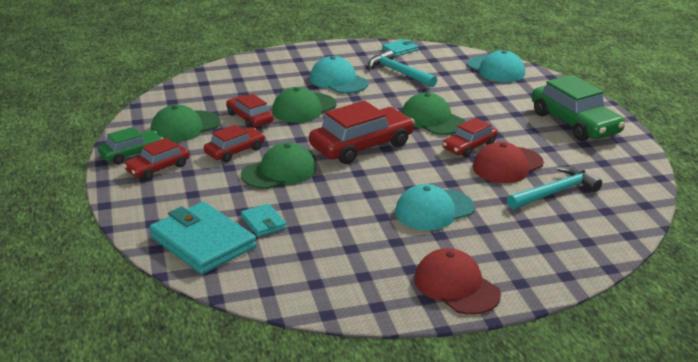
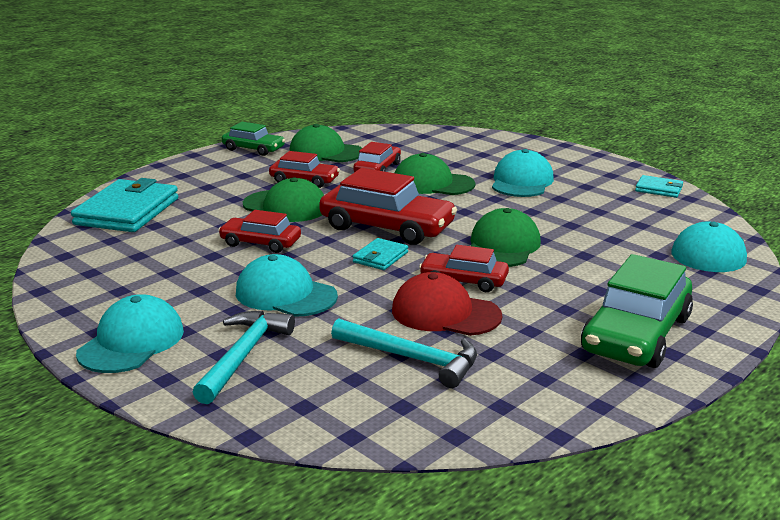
camera: 60 degrees right, 5 degrees down
(158, 168) = (238, 164): red car -> red car (260, 243)
(263, 222) = (182, 224): turquoise wallet -> turquoise wallet (380, 257)
(399, 72) = (596, 202): turquoise hammer -> turquoise hammer (243, 356)
(456, 286) = (131, 342): red cap -> turquoise cap

